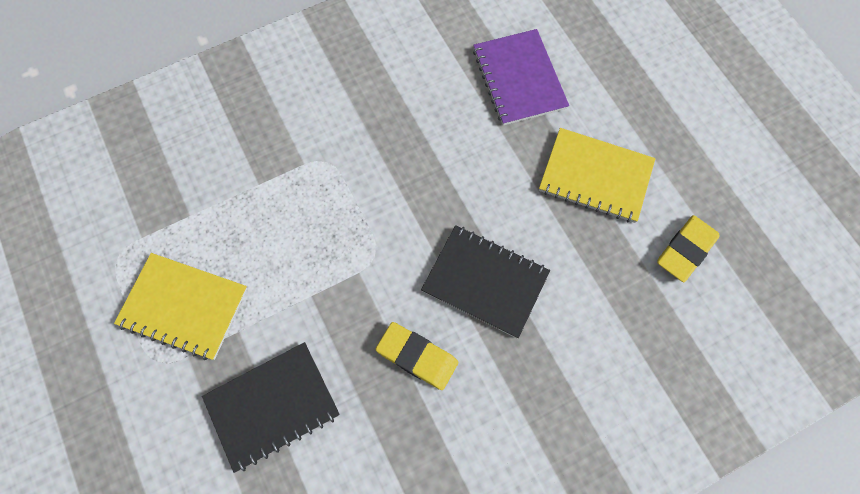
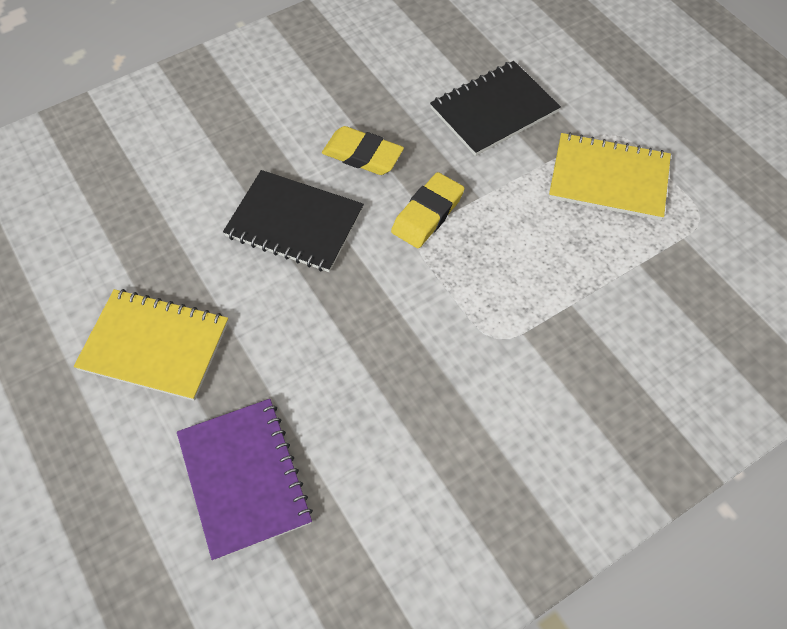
camera: 175 degrees right, 10 degrees down
(685, 250) = (64, 270): yellow eraser -> yellow eraser (427, 214)

